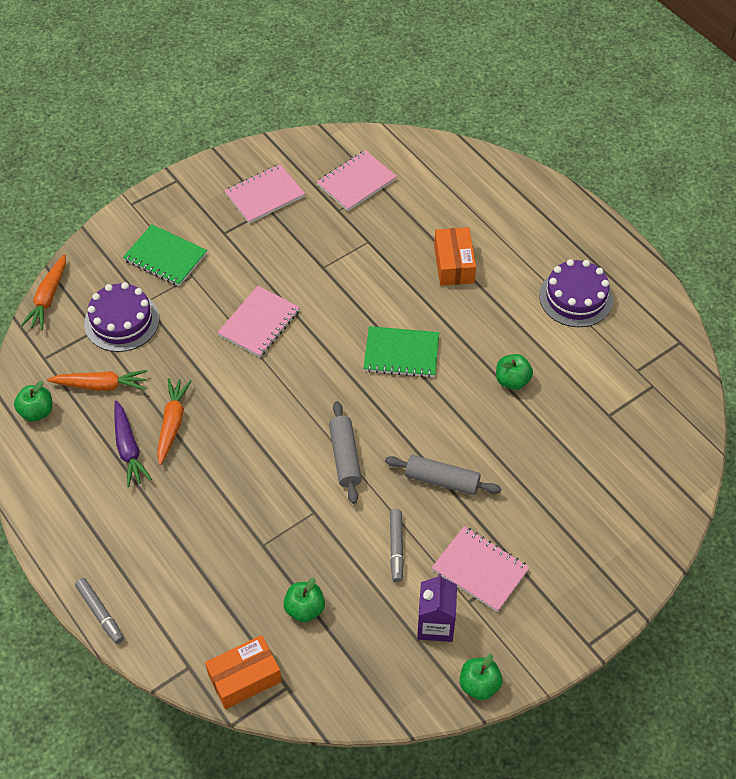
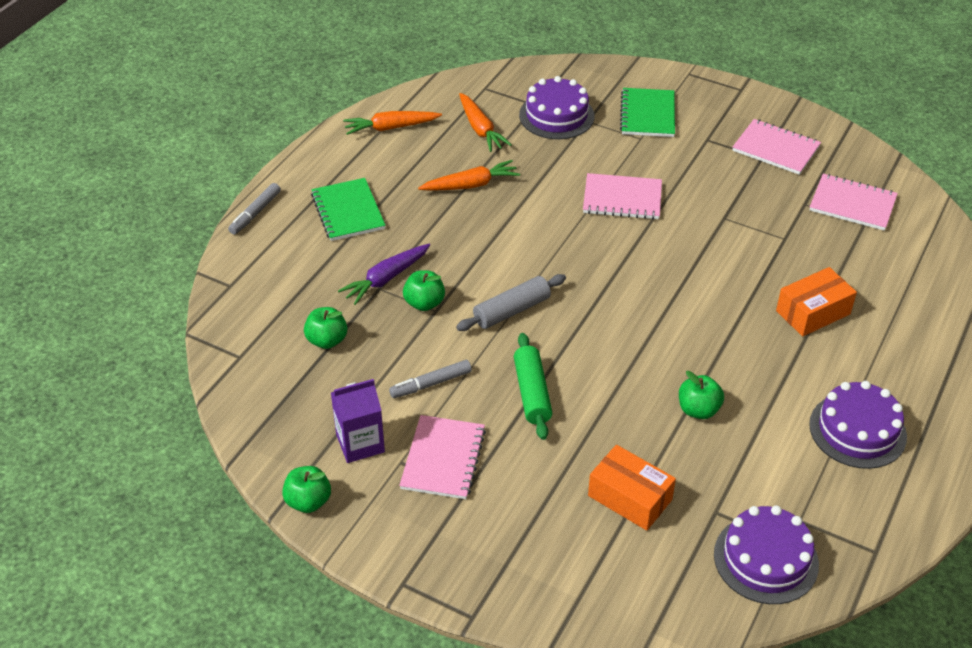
camera: 65 degrees right, 10 degrees down
(37, 412) = (428, 104): green apple -> green apple (424, 303)
(48, 298) = (548, 67): orange carrot -> orange carrot (391, 128)
(128, 449) = (427, 169): purple carrot -> purple carrot (386, 279)
(244, 678) = (236, 325): orange box -> orange box (630, 497)
(401, 353) = (665, 310): green notebook -> green notebook (348, 211)
(442, 480) = (532, 393): grey rolling pin -> green rolling pin
(661, 406) = (766, 559): none -> purple cake

